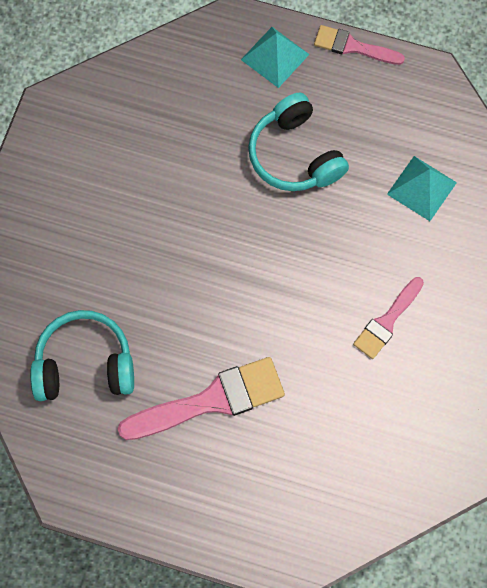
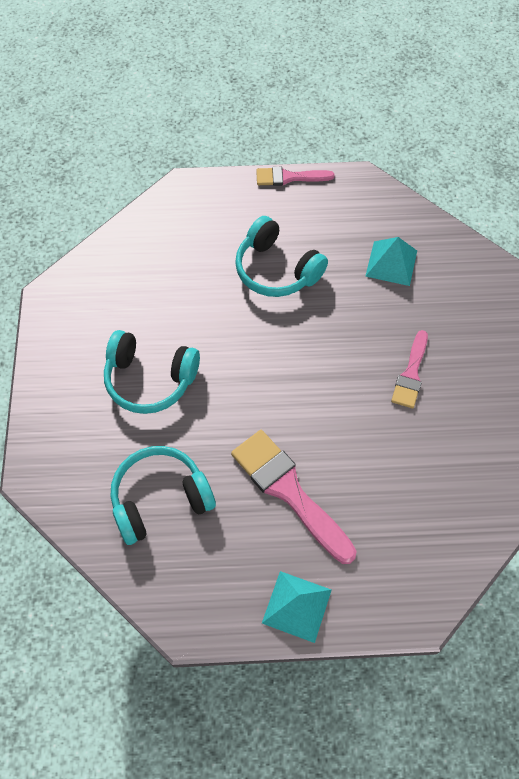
camera: 20 degrees left, 10 degrees down
(118, 235) = (150, 379): none -> turquoise headphones
(211, 400) = (288, 491): pink brush -> pink brush turned 90 degrees counterclockwise
(275, 57) = (229, 202): turquoise pyramid -> turquoise pyramid (297, 606)

